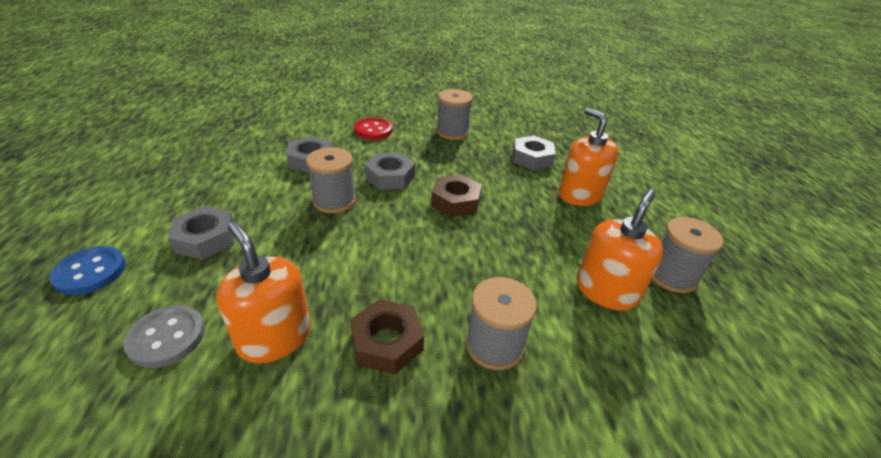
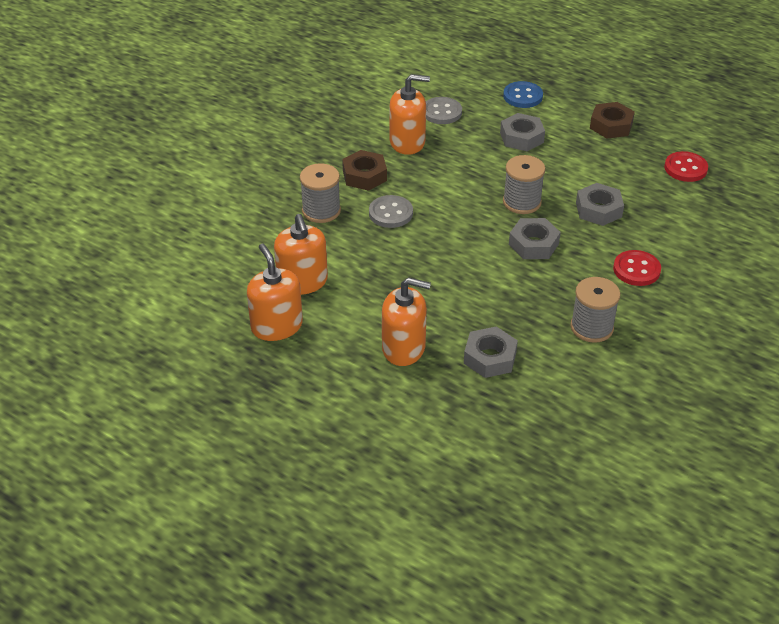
camera: 130 degrees right, 5 degrees up
(213, 137) = (685, 168): none -> red button
(436, 279) = (390, 213): none -> grey button
(456, 201) = (464, 264): brown nut -> brown nut (611, 125)
(671, 275) = (277, 326): grey spool -> orange soap dispenser

